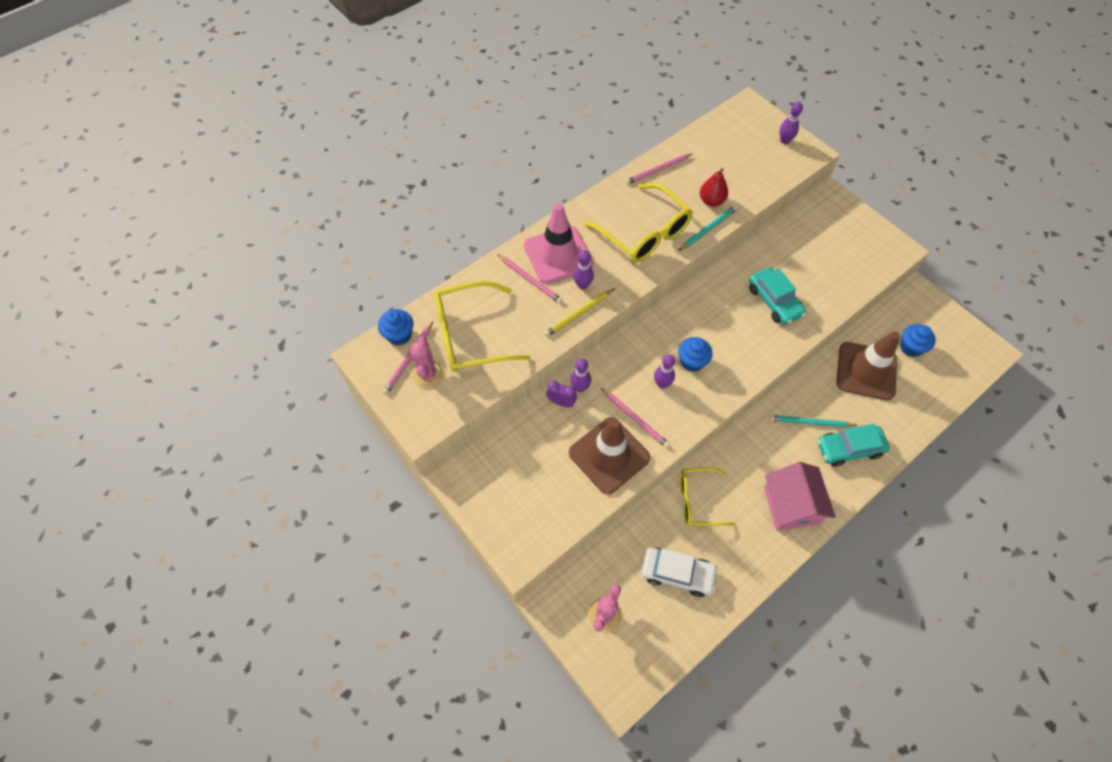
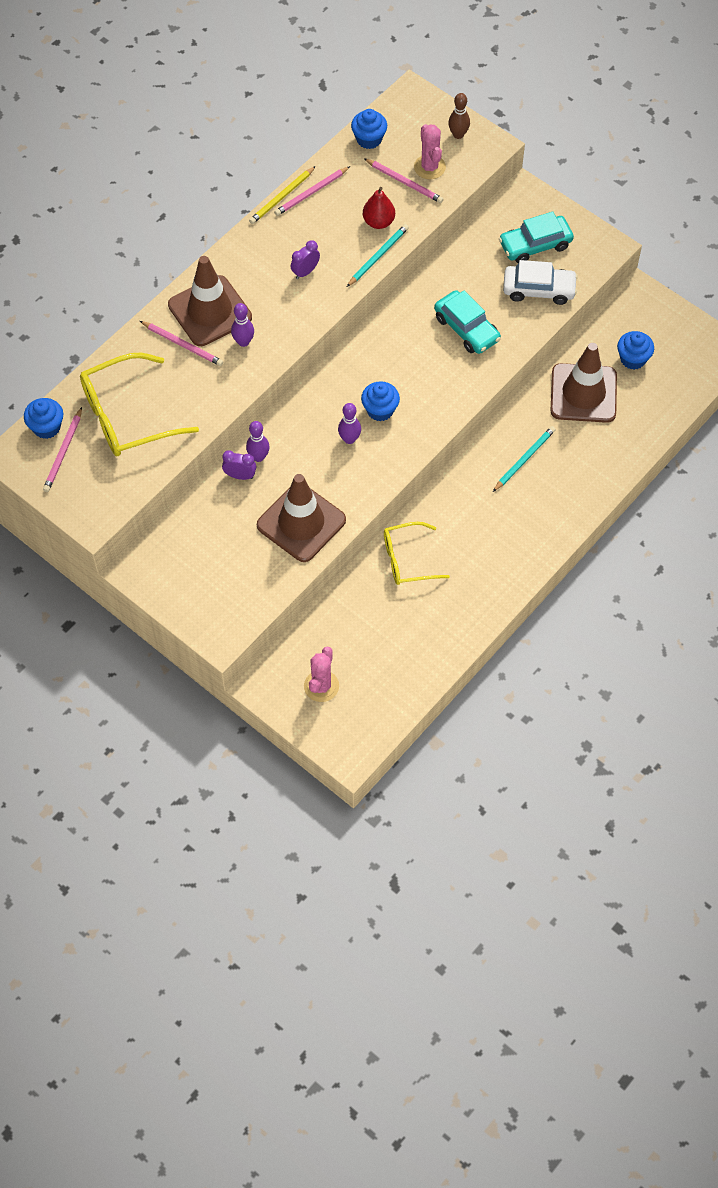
camera: 10 degrees left, 0 degrees up
(428, 374) = (88, 464): pink cactus -> pink cactus (429, 167)
(558, 255) = (210, 311): pink traffic cone -> brown traffic cone
(579, 314) = (244, 374): yellow pencil -> yellow pencil (282, 197)
(635, 418) = (324, 481): pink pencil -> pink pencil (404, 182)
(644, 233) = (305, 272): yellow glasses -> purple clock
(677, 573) = (393, 635): white car -> white car (539, 289)
(710, 135) = (369, 139): none -> blue cupcake
(784, 140) = (458, 134): purple bowling pin -> brown bowling pin
(790, 505) = (508, 549): pink house -> none
(810, 422) = (524, 459): turquoise pencil -> turquoise pencil turned 135 degrees clockwise
(849, 448) = (568, 480): turquoise car -> turquoise car (535, 245)

